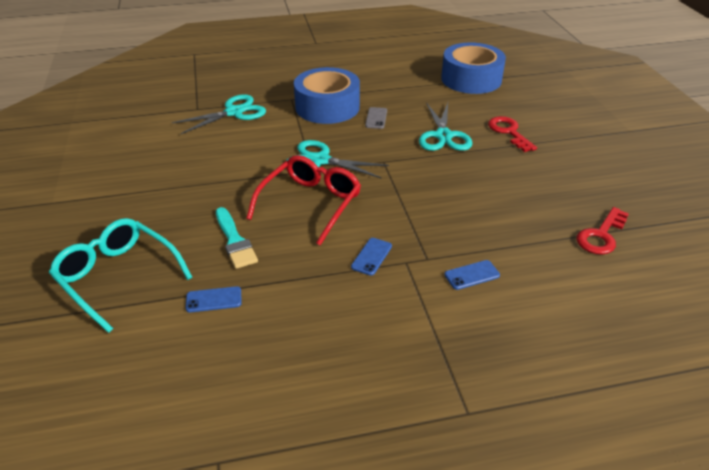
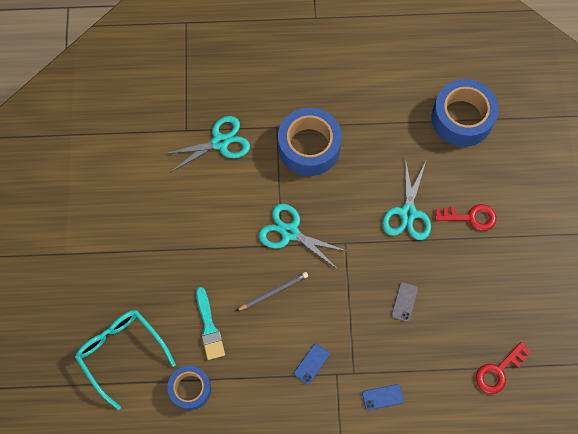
camera: 10 degrees right, 30 degrees up
(214, 300) = (190, 389): blue phone -> blue tape
(310, 204) = (273, 292): red glasses -> grey pencil
(376, 118) = (352, 174): grey phone -> grey phone (404, 302)
(509, 132) = (470, 217): red key -> red key turned 105 degrees clockwise

